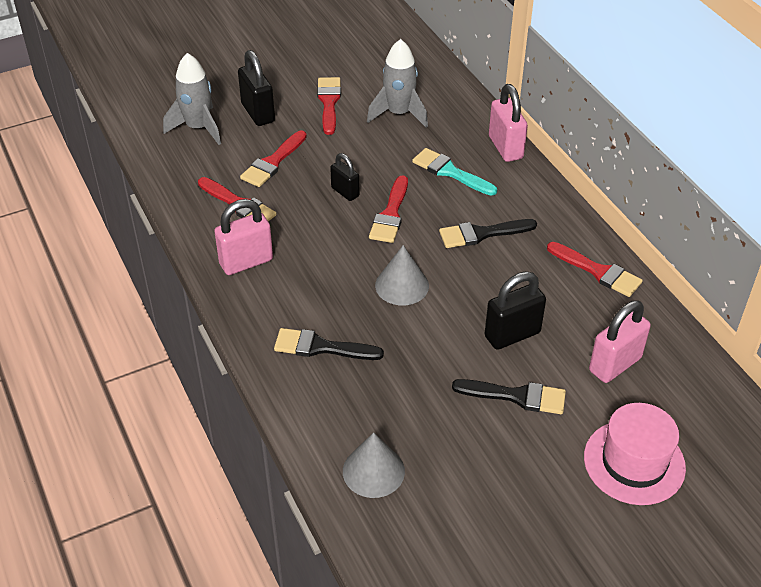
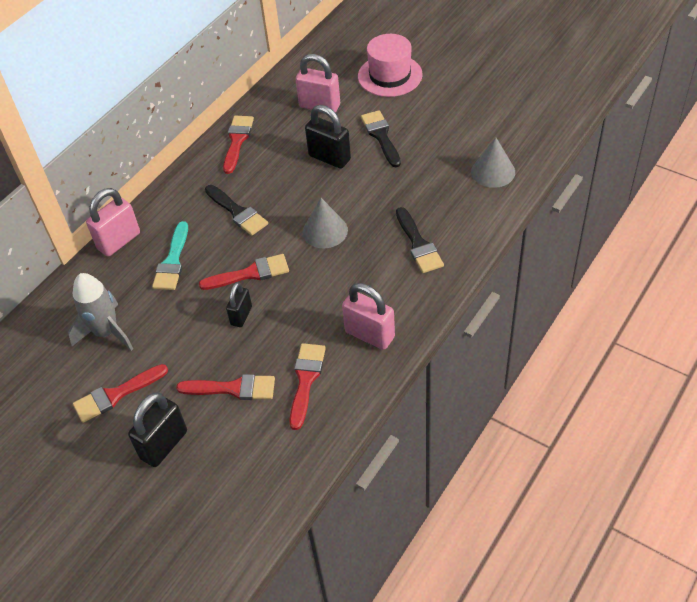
camera: 115 degrees left, 5 degrees up
(198, 128) = (216, 482): grey rocket -> none

